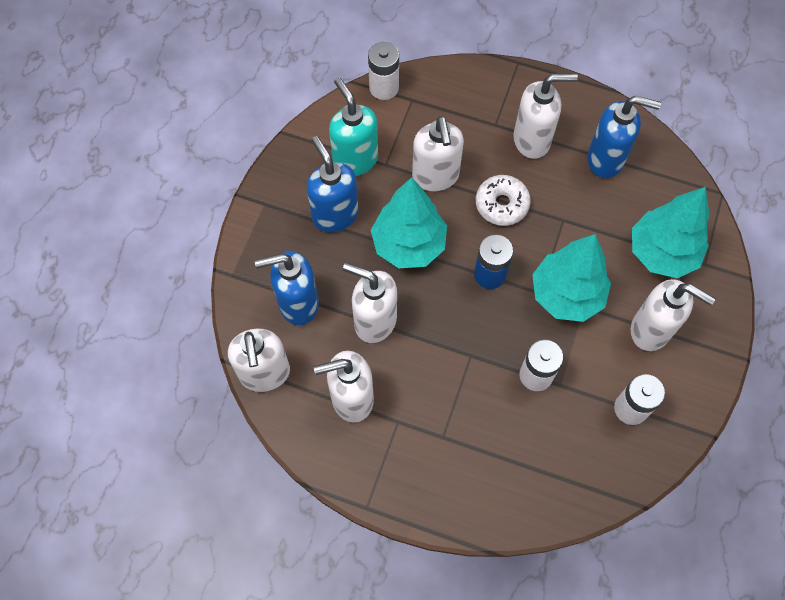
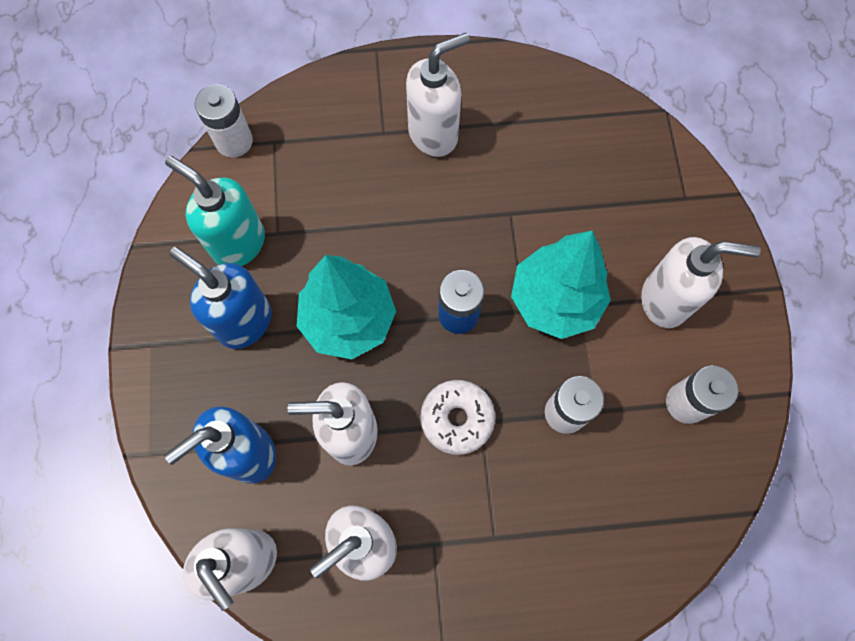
camera: 25 degrees left, 5 degrees up
(435, 177) = (343, 224): white soap dispenser -> none
(501, 204) = (434, 225): white donut -> white donut (457, 418)
(606, 159) = (525, 123): blue soap dispenser -> none
(662, 253) = (635, 205): turquoise tree -> none

